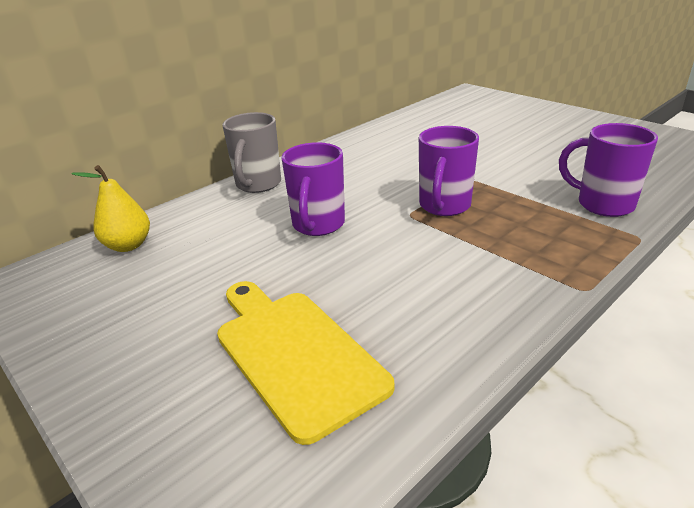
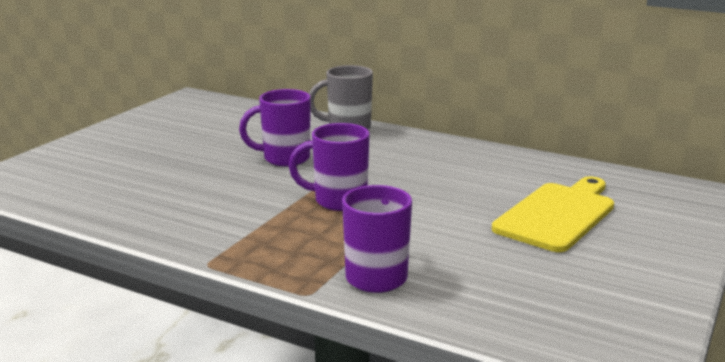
camera: 70 degrees right, 10 degrees down
(128, 245) = (237, 111): yellow pear -> none
(294, 354) = (123, 175): yellow cutting board -> yellow cutting board (557, 214)

